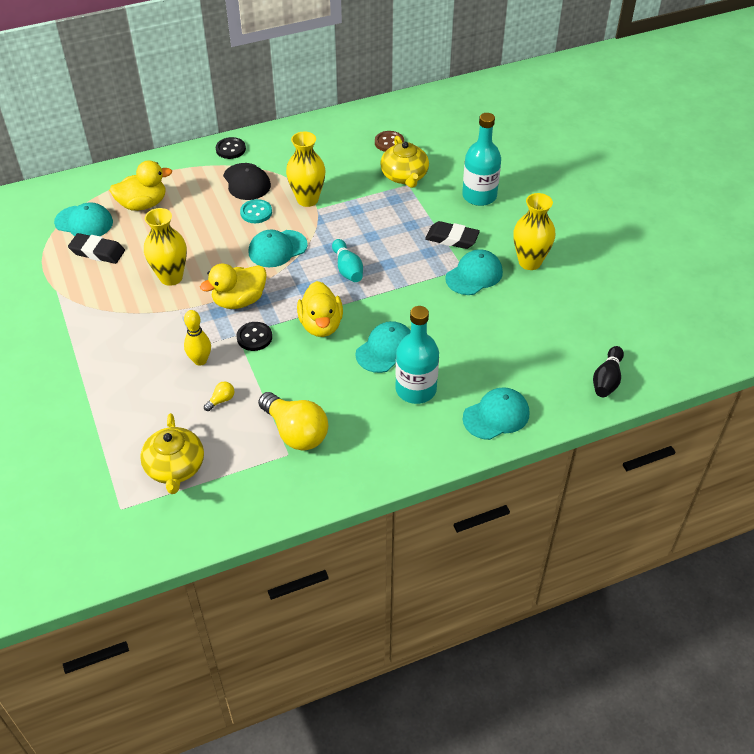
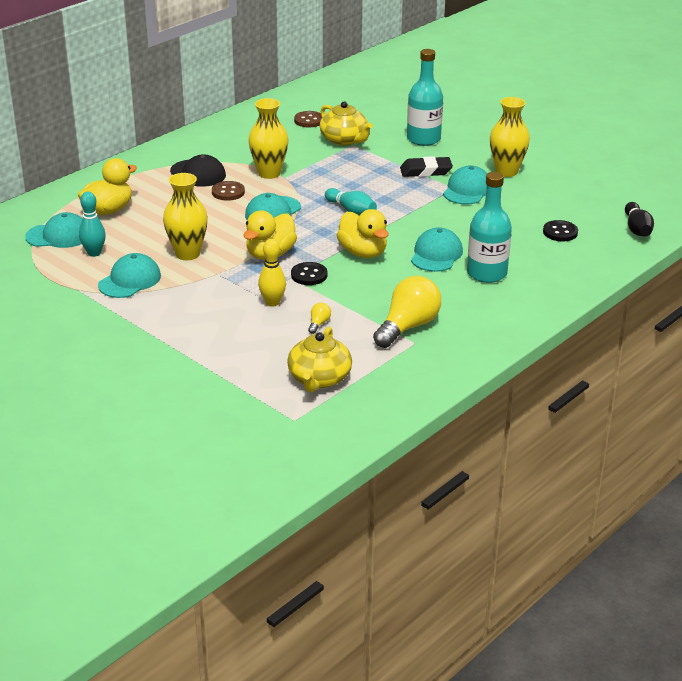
camera: 25 degrees left, 15 degrees down
(97, 252) = (94, 253): black eraser -> turquoise bowling pin
(175, 467) = (319, 378): yellow teapot -> yellow teapot turned 45 degrees clockwise
(230, 149) = (160, 154): black button -> black button (560, 232)
(256, 212) = (228, 192): turquoise button -> brown button
(295, 432) = (408, 327): yellow light bulb -> yellow light bulb turned 75 degrees counterclockwise
(496, 416) = (569, 273): turquoise cap -> turquoise cap (130, 280)

